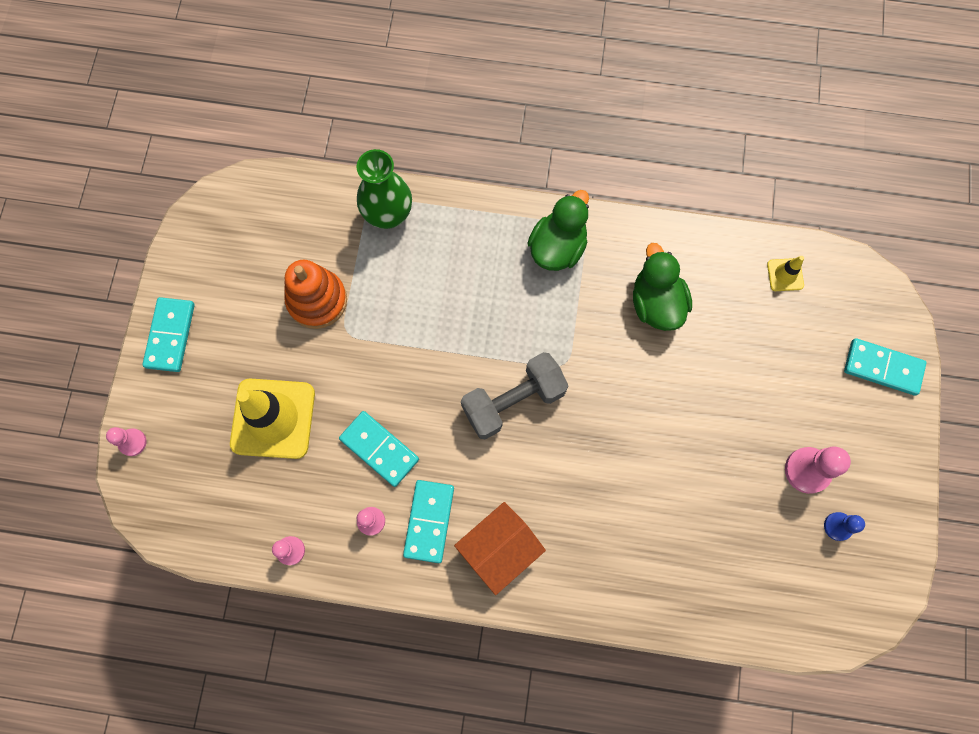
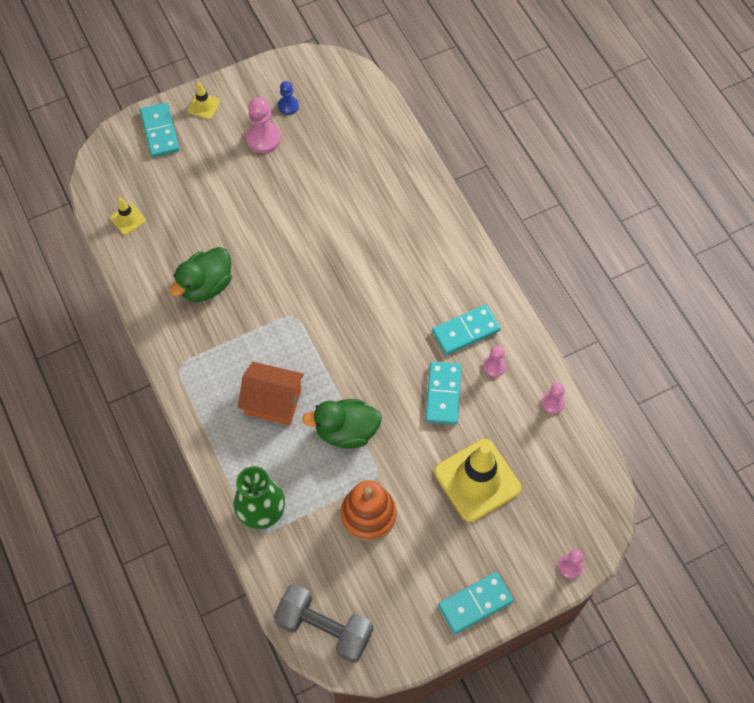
camera: 125 degrees left, 10 degrees down
(499, 549) = (449, 279): orange house -> orange house (273, 401)
(513, 401) = (345, 331): grey dumbbell -> grey dumbbell (324, 628)
(557, 247) = (206, 374): green duck -> green duck (346, 431)
(892, 434) = (204, 106): none -> yellow traffic cone

